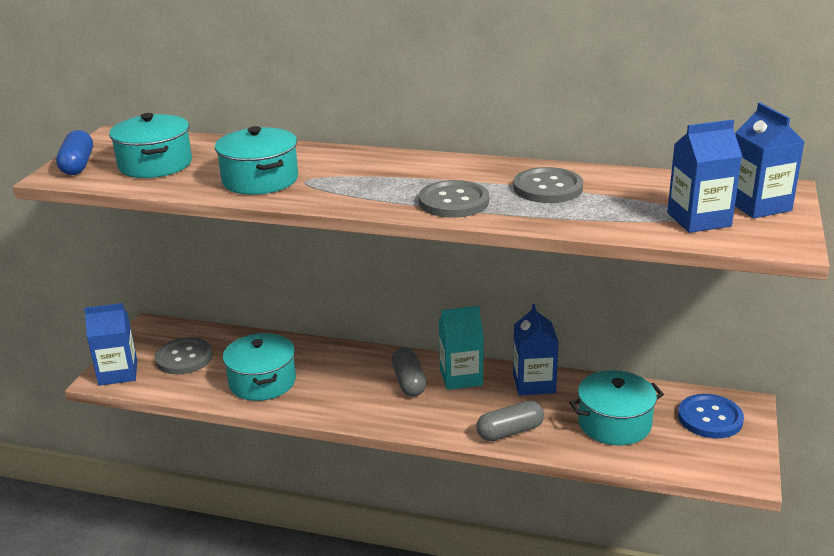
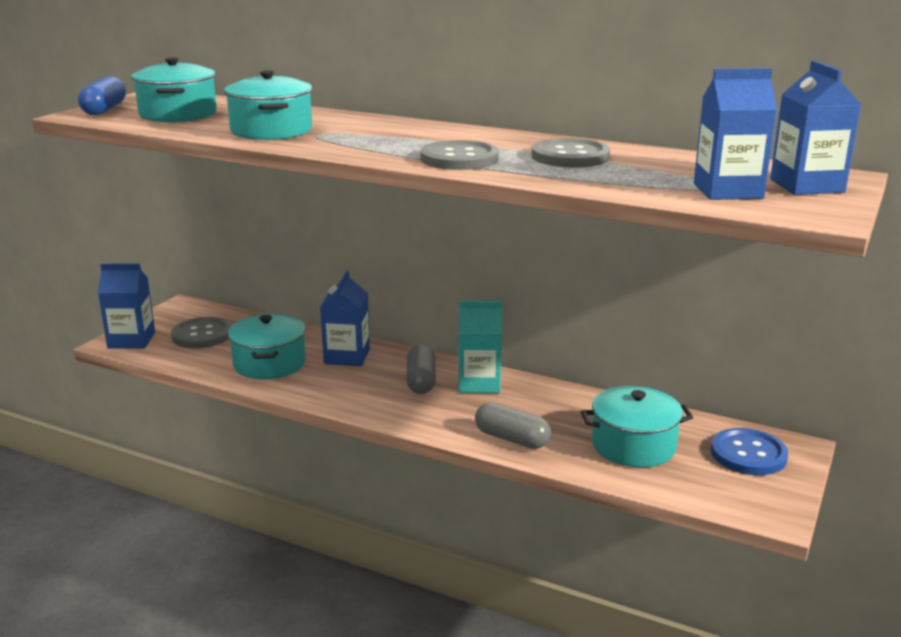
camera: 10 degrees right, 5 degrees down
(510, 432) = (512, 439): grey capsule -> grey capsule turned 45 degrees clockwise
(534, 383) = (557, 398): blue carton -> blue carton (347, 356)

